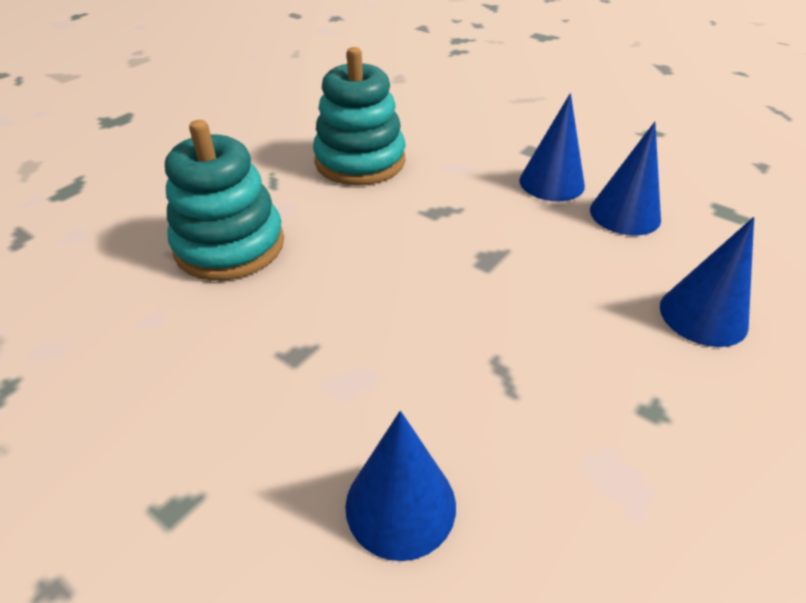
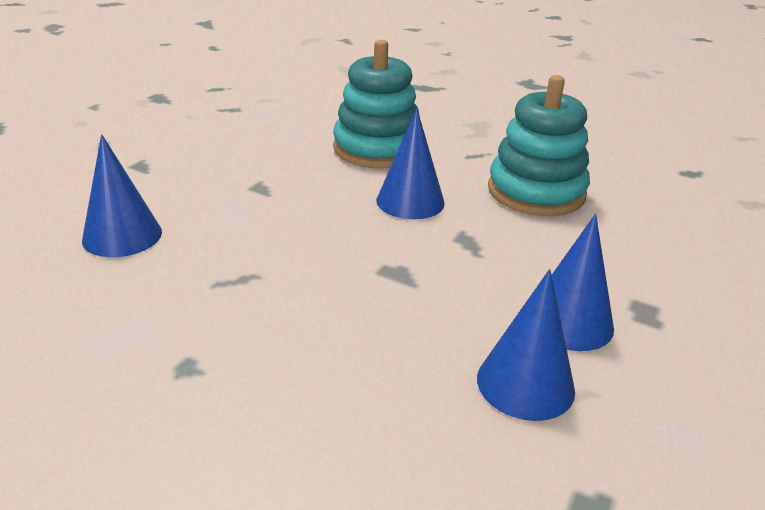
camera: 80 degrees right, 10 degrees down
(703, 315) = (328, 430): blue cone -> blue cone (410, 201)

